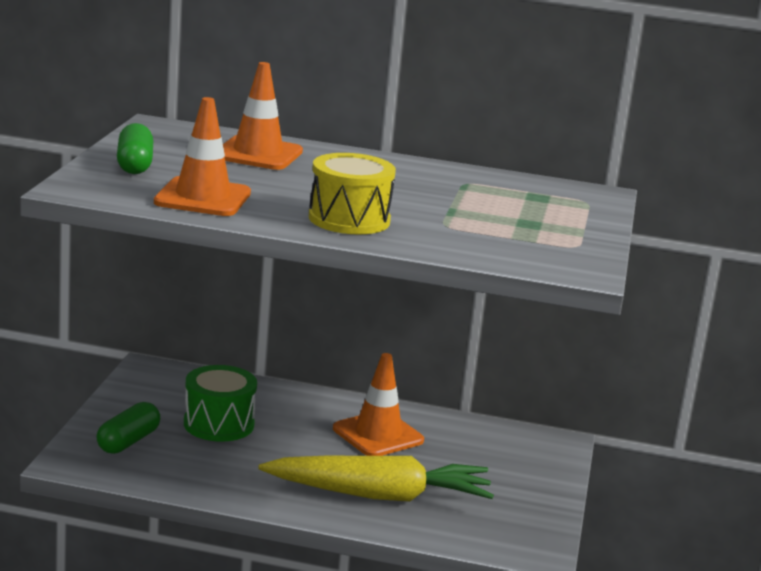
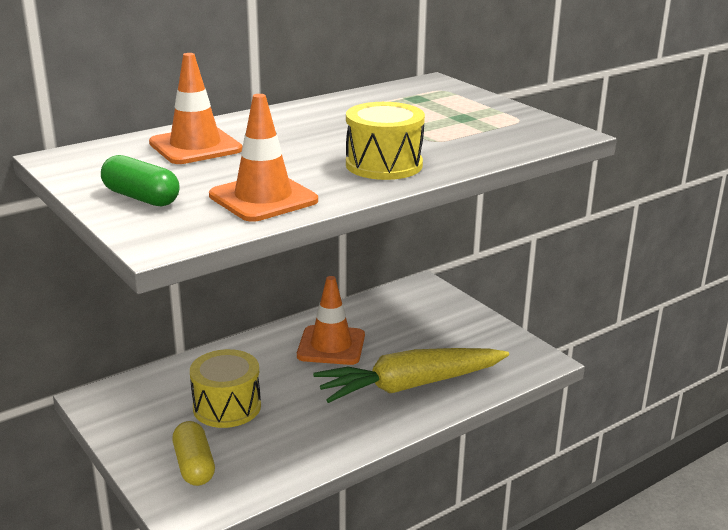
camera: 45 degrees left, 5 degrees up
(128, 441) = (194, 465): green capsule -> yellow capsule
(218, 424) = (227, 407): green drum -> yellow drum
(380, 495) = (410, 386): yellow carrot -> yellow carrot turned 150 degrees counterclockwise

